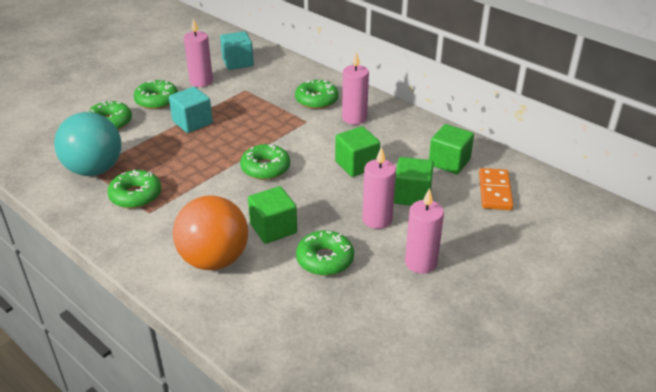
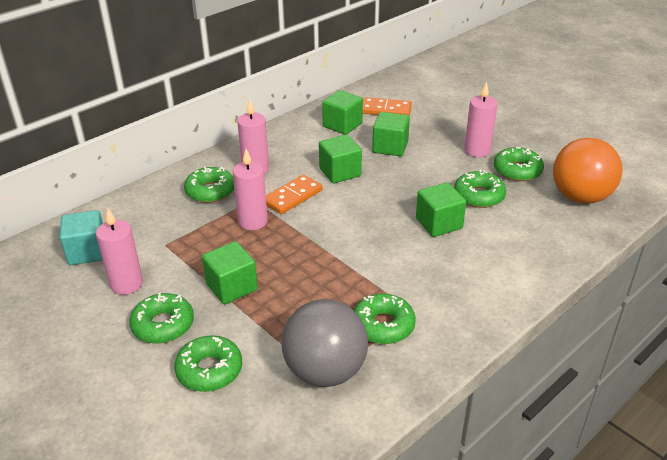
camera: 85 degrees left, 0 degrees up
(94, 169) = (325, 371): turquoise ball -> grey ball
(192, 122) = (231, 287): turquoise cube -> green cube
(214, 260) = (487, 259): orange ball -> orange ball (580, 197)
(265, 168) = (339, 228): green donut -> green donut (517, 170)
(312, 140) = (292, 196): none -> orange domino
(377, 219) = (423, 166): pink candle -> pink candle (253, 221)

